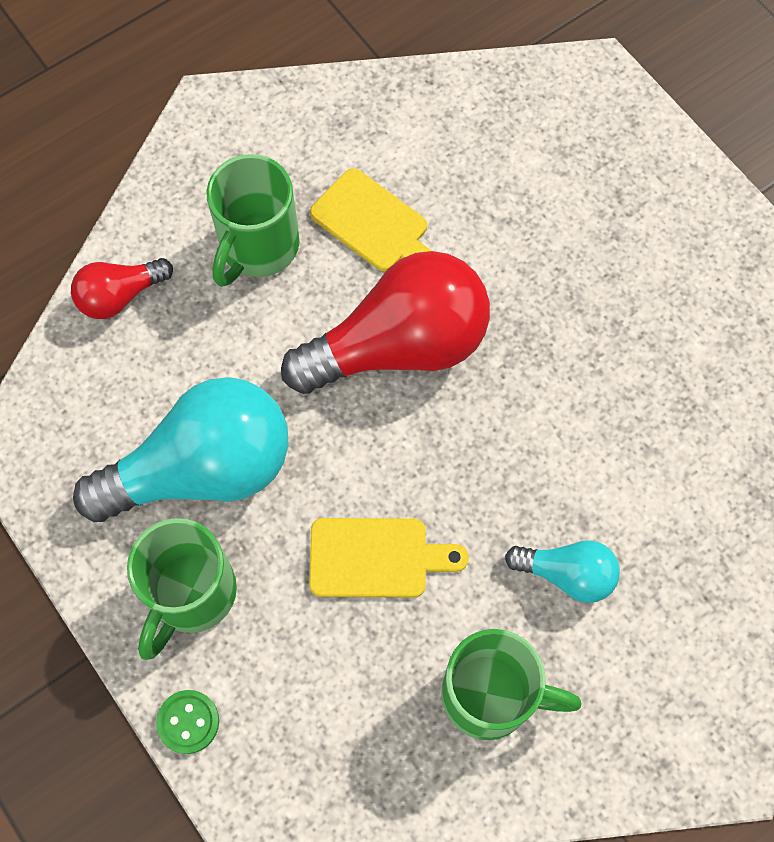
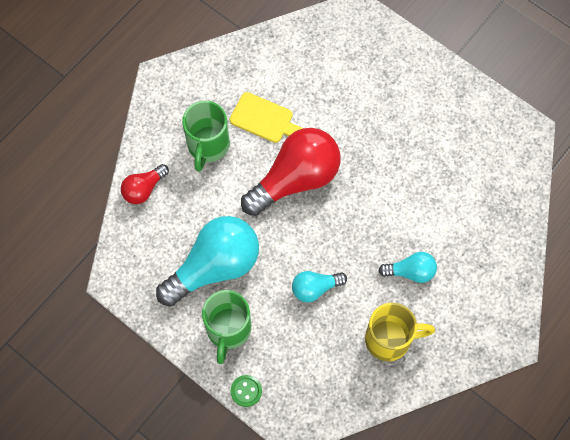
camera: 15 degrees left, 0 degrees up
(376, 558) = (315, 288): yellow cutting board -> turquoise light bulb
(490, 695) = (389, 339): green mug -> yellow mug

